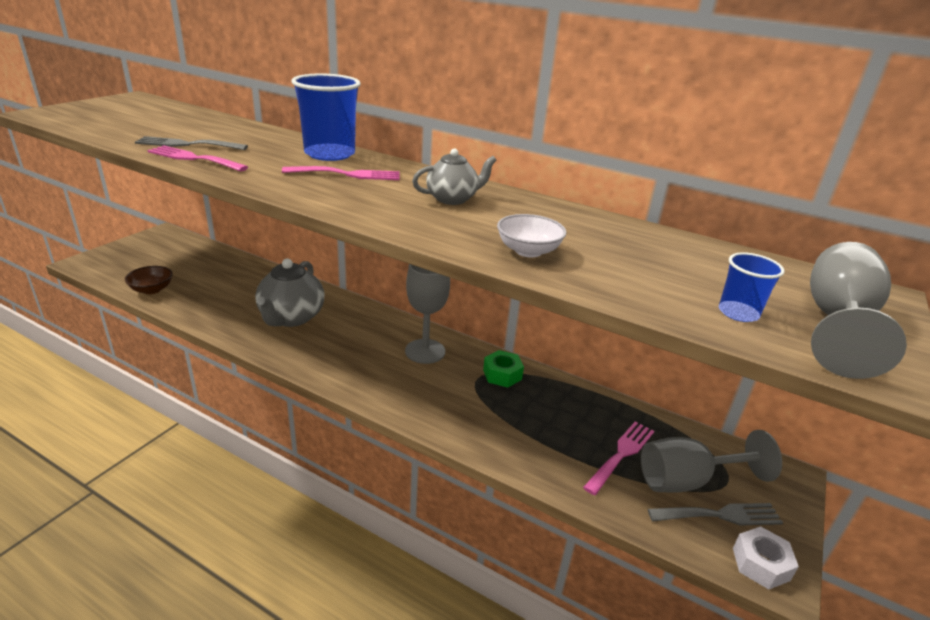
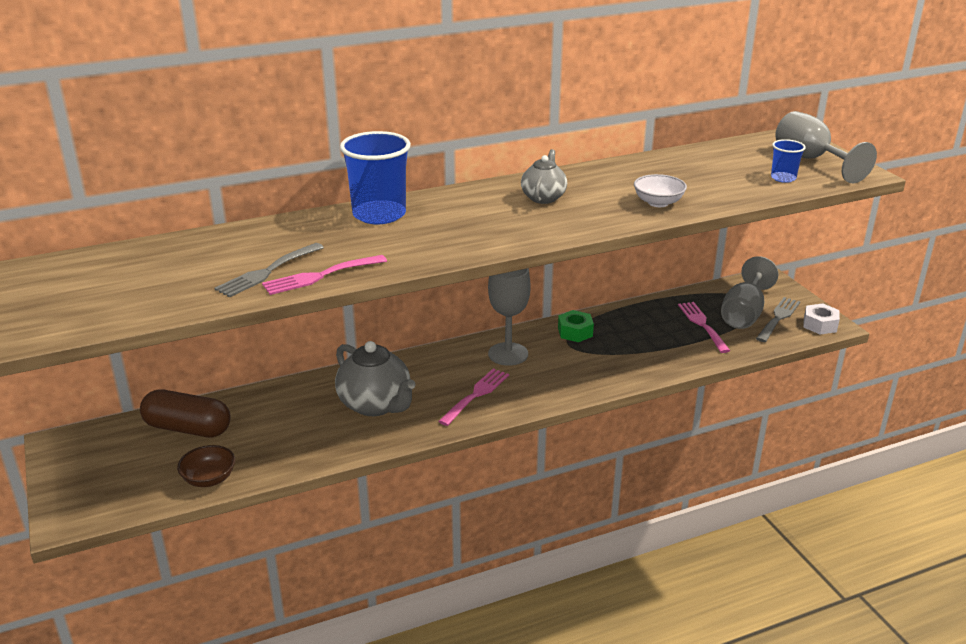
camera: 50 degrees left, 0 degrees up
(206, 262) = (188, 428): none -> brown capsule
(348, 174) = (444, 220): pink fork -> pink fork (476, 395)

